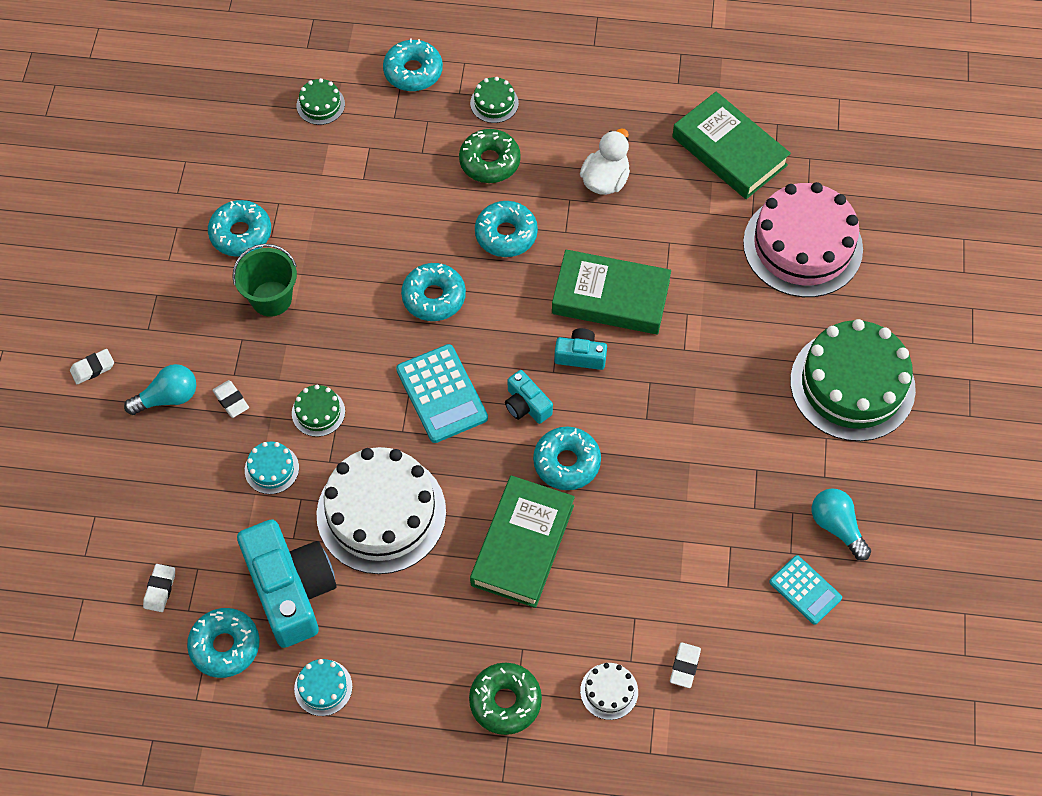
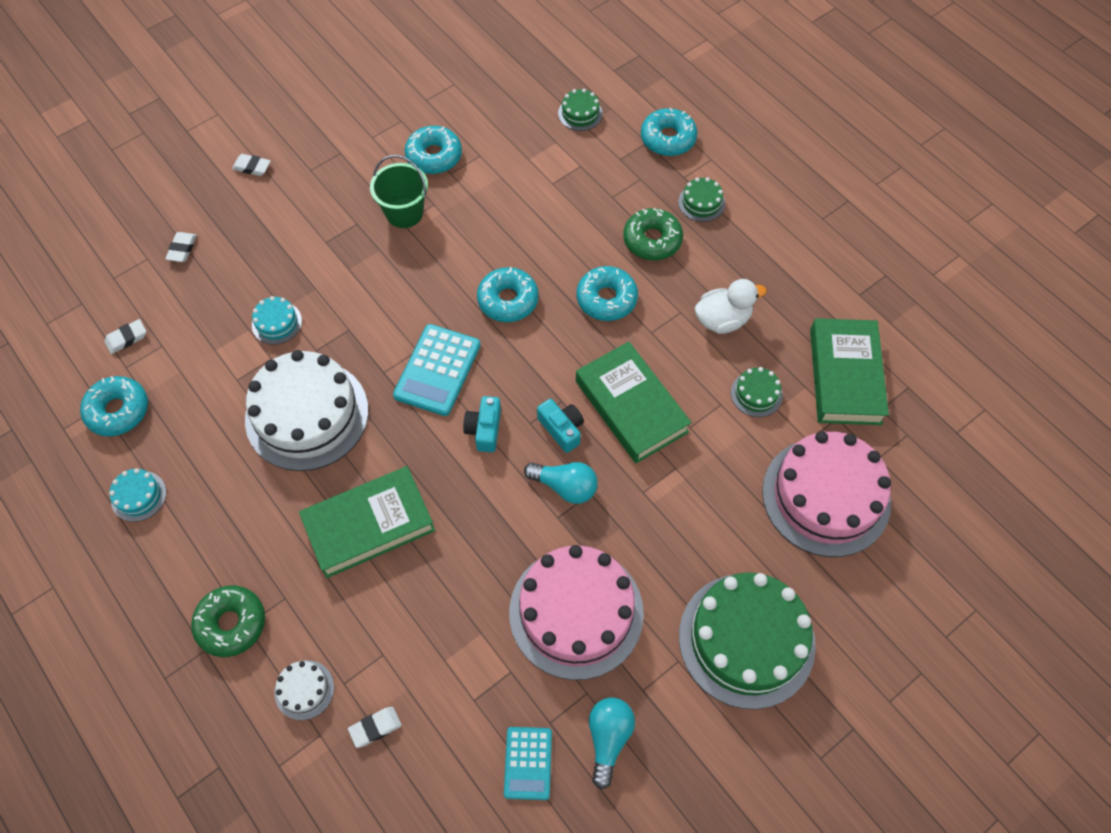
camera: 45 degrees right, 0 degrees up
(168, 397) = (271, 222): turquoise light bulb -> turquoise light bulb (565, 487)
(231, 400) = (305, 257): white eraser -> white eraser (182, 249)
(291, 590) = (196, 412): turquoise camera -> none
(318, 412) = (347, 311): green cake -> green cake (756, 394)
(566, 462) = (465, 496): turquoise donut -> none
(729, 468) = (576, 612): none -> pink cake

